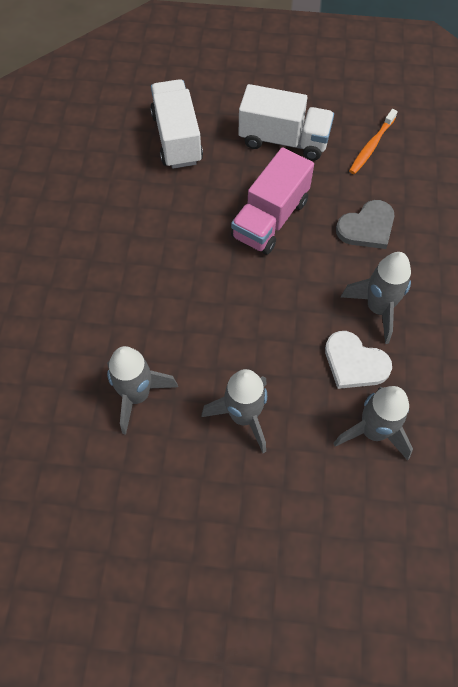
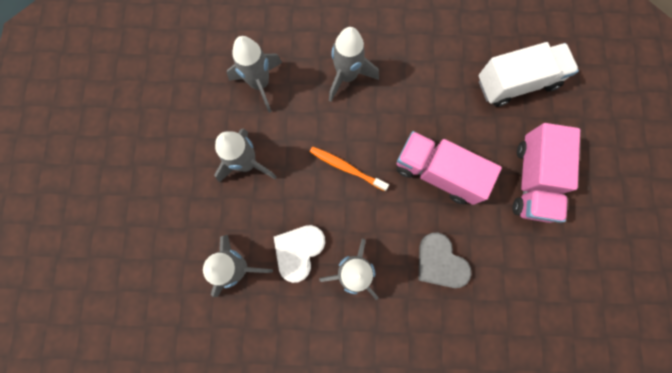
camera: 85 degrees right, 15 degrees up
(143, 295) = (347, 76): none -> grey rocket
(284, 140) = (532, 180): white truck -> pink truck
(371, 146) = (541, 267): orange toothbrush -> orange toothbrush (346, 168)

